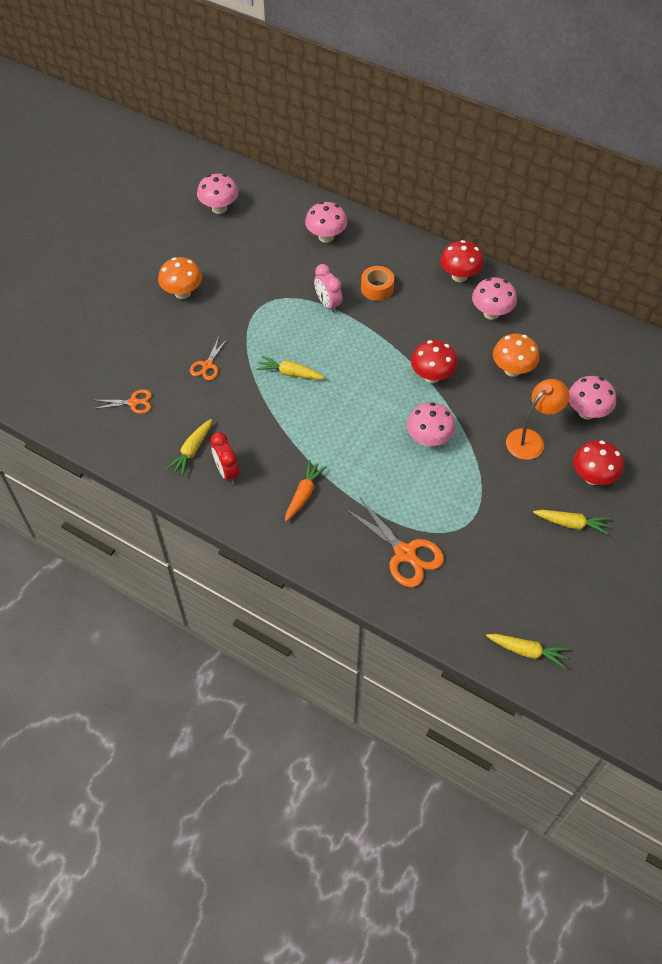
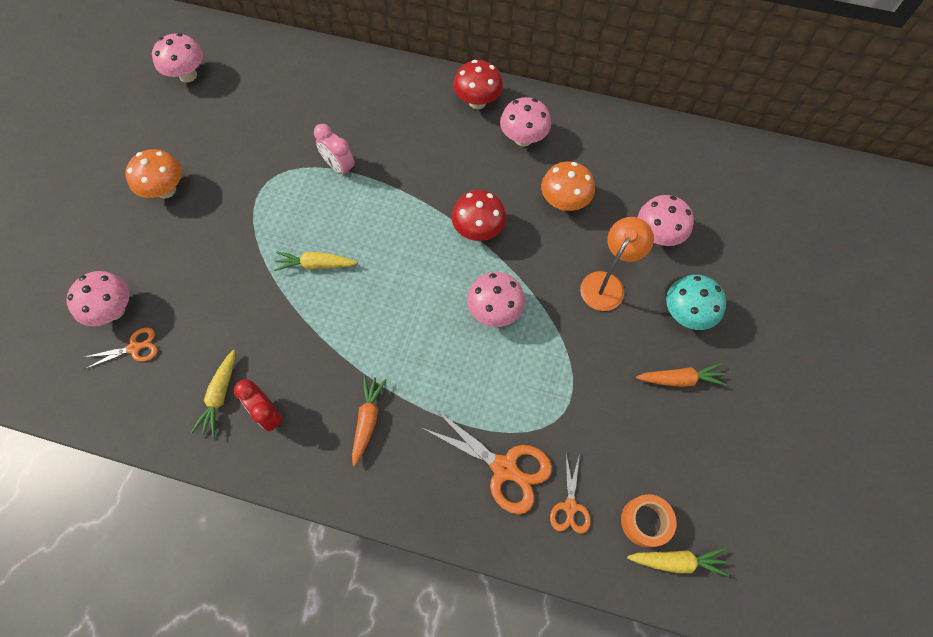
camera: 15 degrees left, 10 degrees up
(207, 365) = (215, 277): orange scissors -> orange scissors (570, 506)
(326, 237) = (318, 85): pink mushroom -> pink mushroom (114, 310)
(377, 288) = (390, 136): orange tape -> orange tape (645, 521)
(571, 524) = (679, 379): yellow carrot -> orange carrot
(592, 477) = (686, 314): red mushroom -> turquoise mushroom

